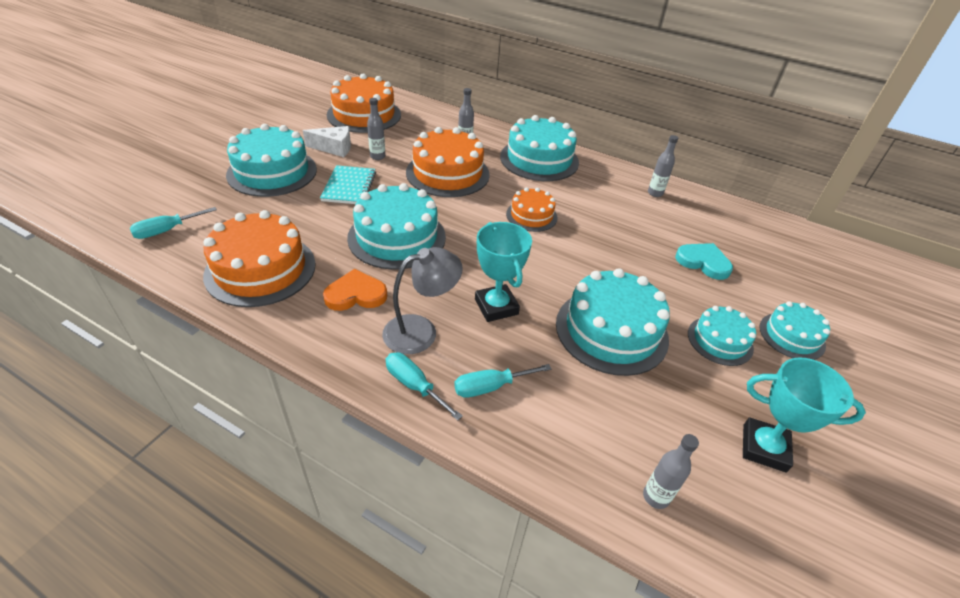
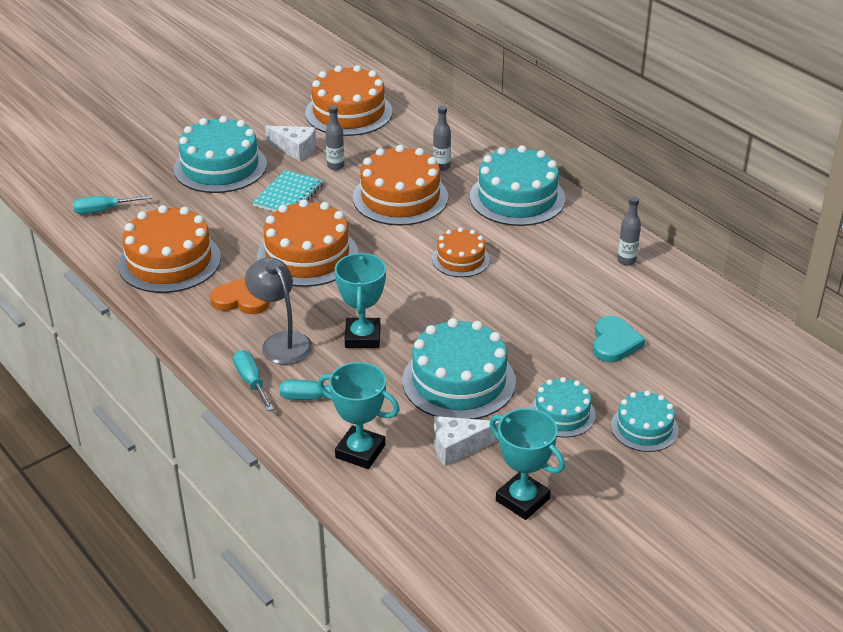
camera: 25 degrees right, 5 degrees down
(397, 237) = (307, 255): turquoise cake -> orange cake
(421, 331) = (281, 342): grey lamp -> grey lamp turned 120 degrees counterclockwise
(576, 439) = (360, 451): none -> turquoise trophy
(656, 497) = (396, 504): grey bottle -> none
(662, 403) = (458, 447): none -> white cheese
(703, 262) = (614, 342): turquoise heart -> turquoise heart turned 45 degrees clockwise

